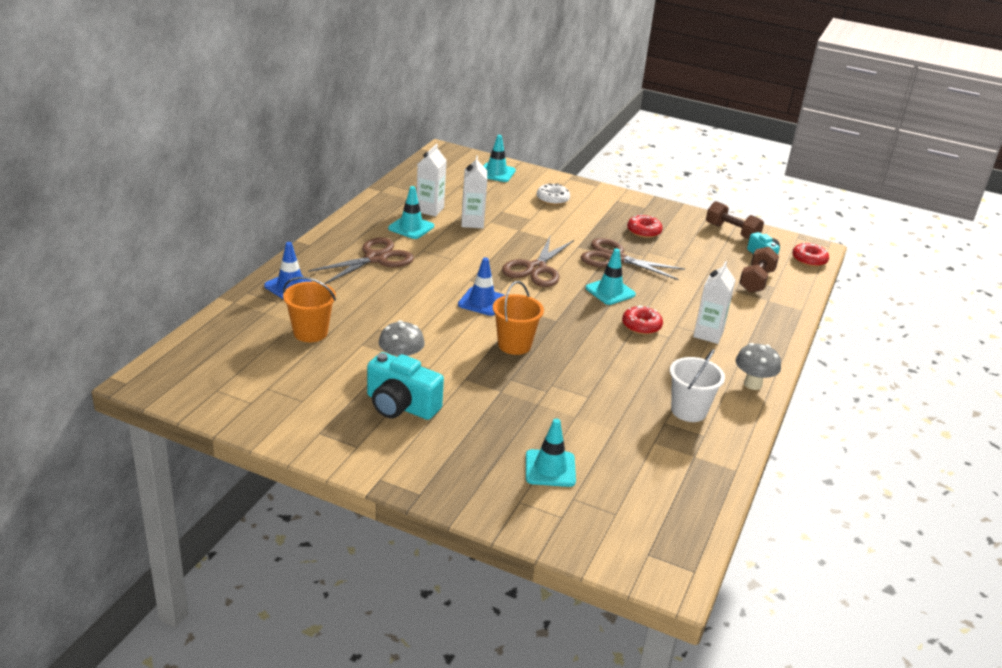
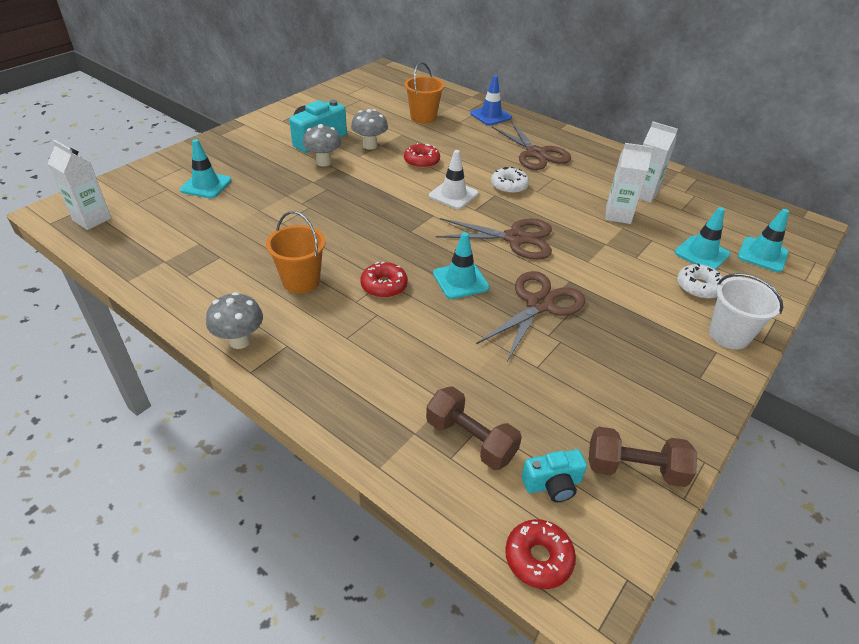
camera: 105 degrees right, 10 degrees up
(411, 227) = (600, 178): turquoise traffic cone -> turquoise traffic cone (702, 253)
(449, 273) = (509, 186): none -> white donut
(455, 391) = (323, 162): none -> grey mushroom
(482, 302) = (453, 195): blue traffic cone -> white traffic cone
(514, 345) = (376, 199): orange bucket -> orange bucket (301, 281)
(536, 268) = (515, 238): brown scissors -> brown scissors turned 150 degrees clockwise
(644, 231) = (618, 353): red donut -> red donut (421, 161)
(688, 411) = (226, 277): white bucket -> white bucket (729, 335)
(708, 334) = (350, 336): white carton -> white carton (92, 219)
(732, 232) = (635, 469): brown dumbbell -> brown dumbbell turned 45 degrees clockwise

